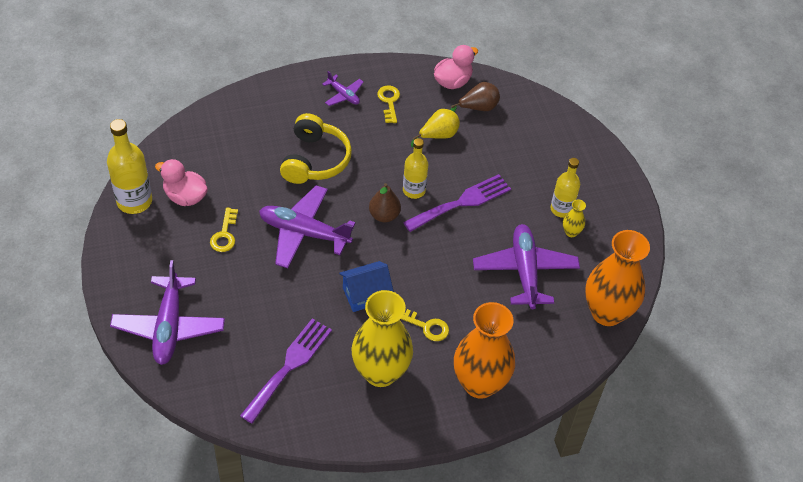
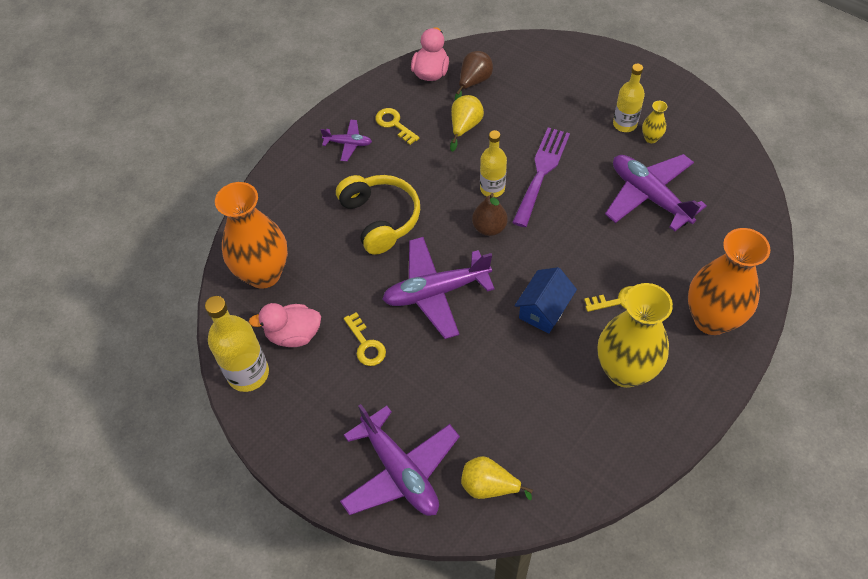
camera: 30 degrees left, 5 degrees up
(215, 376) = (489, 486): none -> yellow pear
(289, 366) = (544, 424): purple fork -> none
(607, 312) = (744, 186): orange vase -> orange vase (263, 274)

